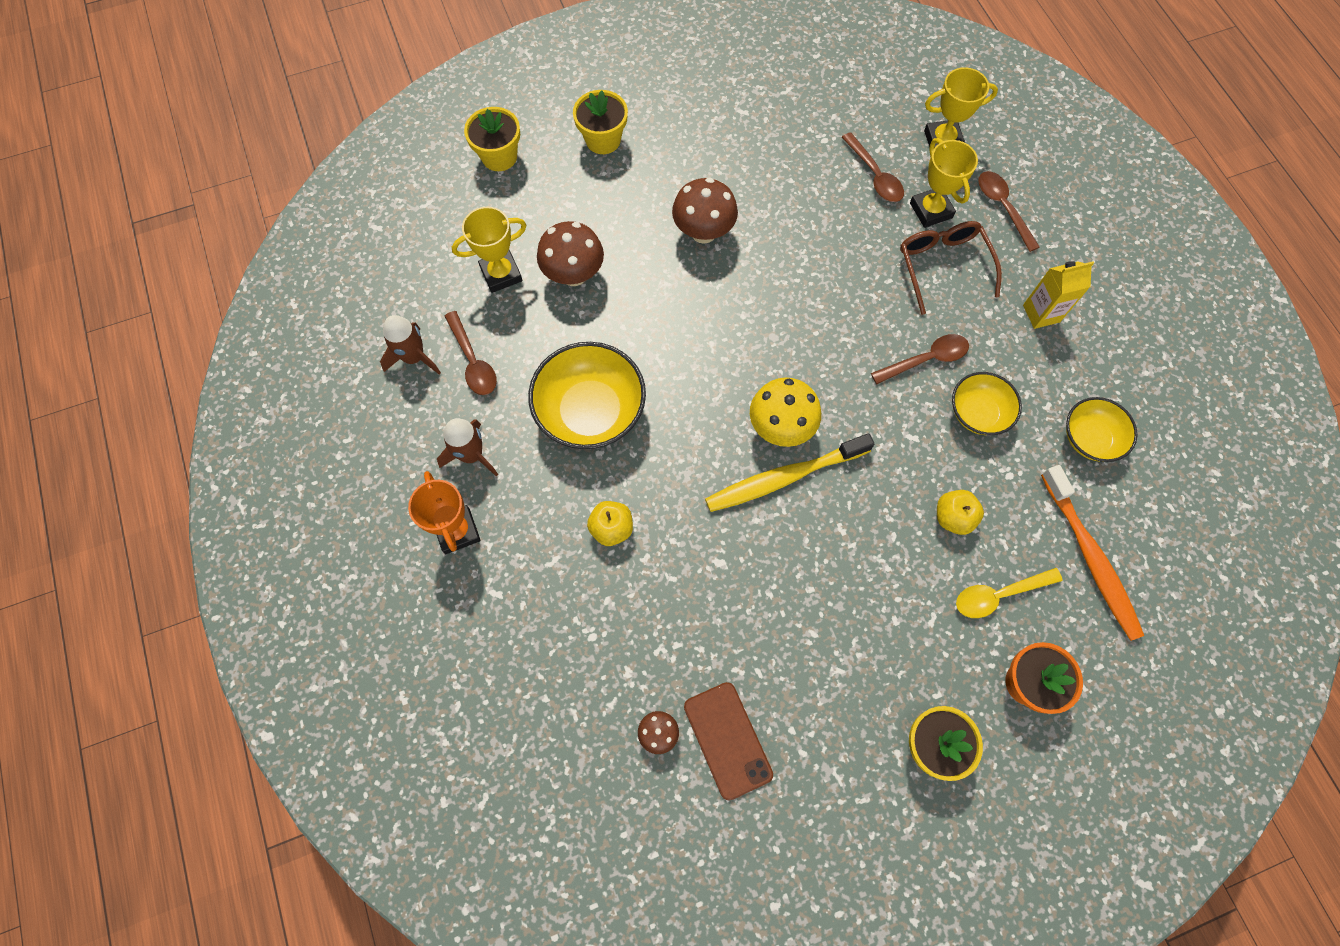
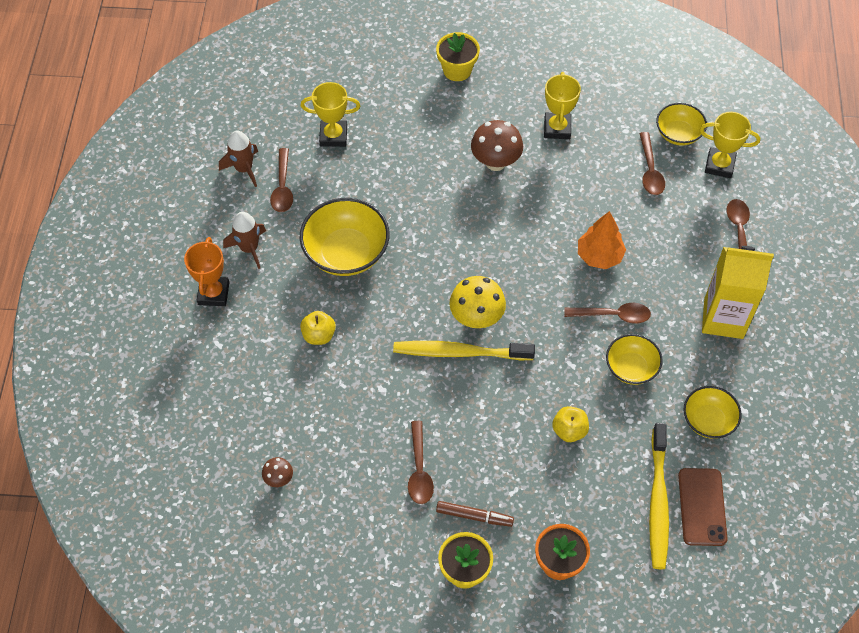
camera: 25 degrees right, 10 degrees down
(499, 156) = (375, 55): yellow flower pot -> none
(574, 274) = (384, 156): brown mushroom -> none
(727, 740) = (323, 504): brown phone -> brown phone (702, 507)
(815, 643) = (419, 470): none -> brown spoon
(874, 296) = (599, 256): none -> orange tree
(881, 122) = (678, 134): none -> yellow bowl
(906, 671) = (474, 516): none -> brown marker
(931, 210) = (680, 212): yellow trophy -> yellow trophy (557, 128)
(943, 266) = (665, 255): brown glasses -> none
(999, 595) = (573, 496): yellow spoon -> none
(1041, 313) = (723, 318): yellow carton -> yellow carton, size x1.72
(1090, 558) = (658, 501): orange toothbrush -> yellow toothbrush

